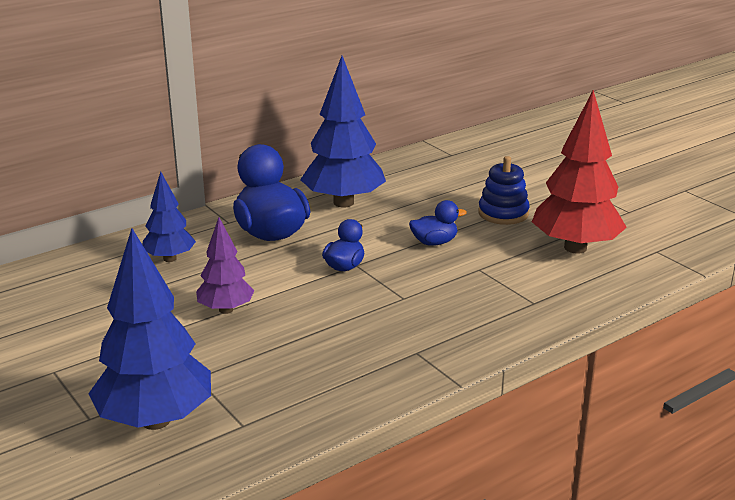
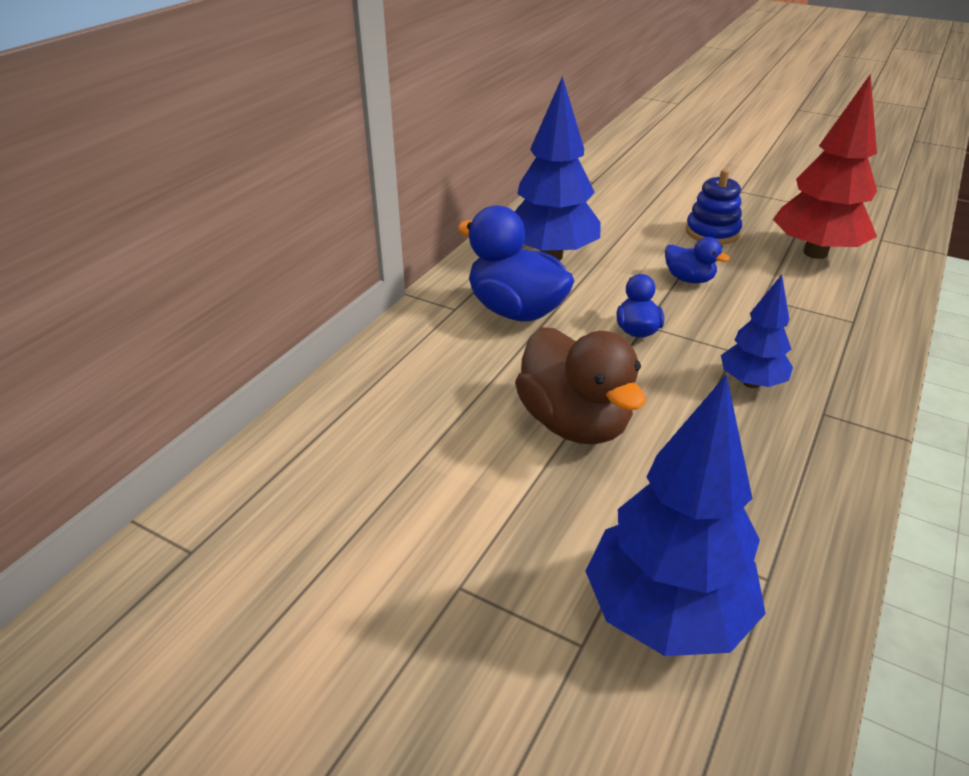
camera: 25 degrees left, 10 degrees up
(170, 258) = (437, 373): blue tree -> blue tree (751, 383)
(226, 310) = (574, 423): purple tree -> brown duck
(434, 242) = (689, 279): blue duck -> blue duck turned 75 degrees clockwise

